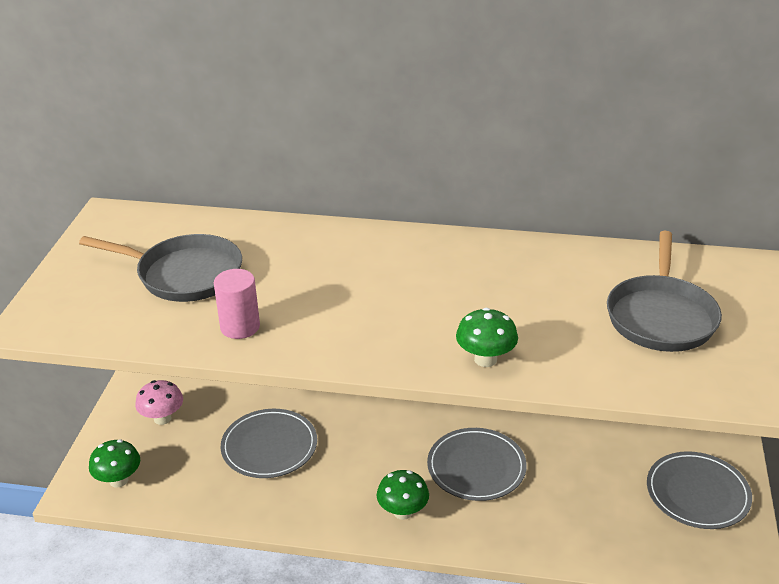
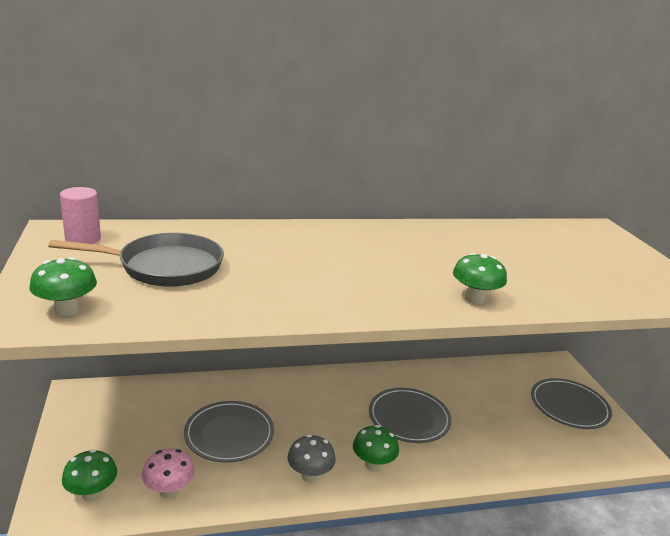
camera: 25 degrees left, 10 degrees down
(72, 317) = (66, 310): none -> green mushroom
(162, 418) = (114, 429): pink mushroom -> pink mushroom (169, 491)
(240, 327) = (248, 300): pink cylinder -> pink cylinder (83, 239)
(329, 508) = (310, 475): none -> grey mushroom
(661, 316) = (565, 259): grey pan -> none

